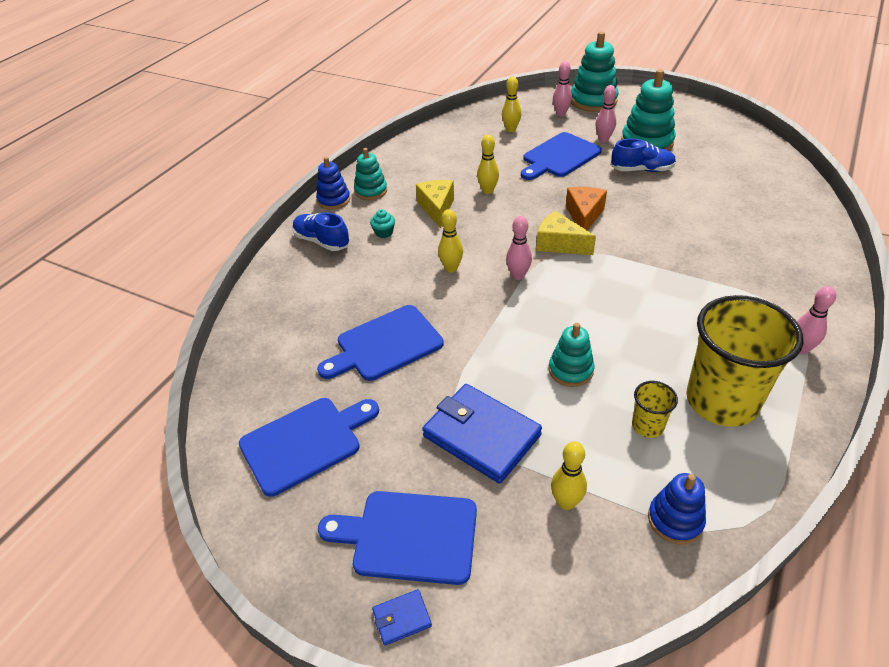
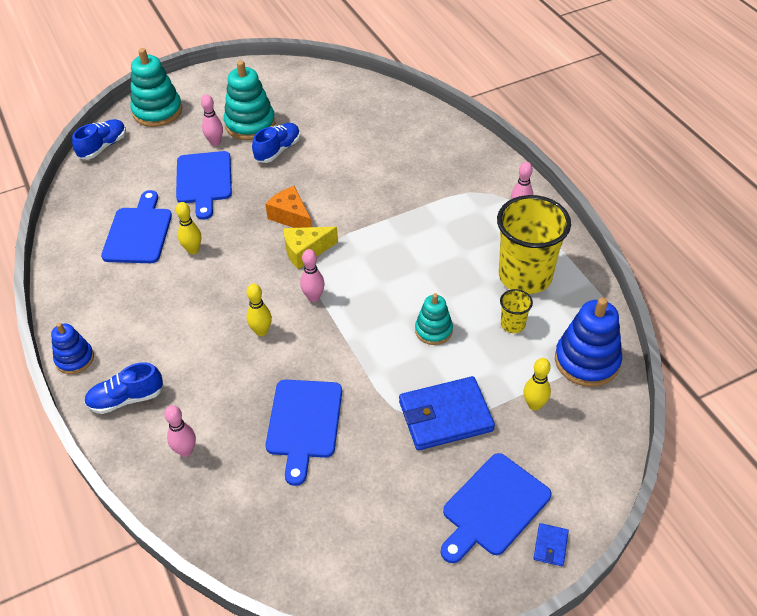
camera: 55 degrees left, 5 degrees up
(305, 443) = (358, 530): blue cutting board -> blue cutting board (138, 232)
(371, 191) = (95, 325): turquoise stacking toy -> none
(384, 232) = (166, 348): turquoise cupcake -> none
(437, 208) = (176, 295): yellow cheese -> none
(511, 129) = (128, 183): yellow bowling pin -> none
(528, 102) = (103, 147): none -> blue shoe
(561, 114) = (148, 141): pink bowling pin -> pink bowling pin (186, 451)
(675, 520) = (587, 361): blue stacking toy -> blue stacking toy, size x1.66

